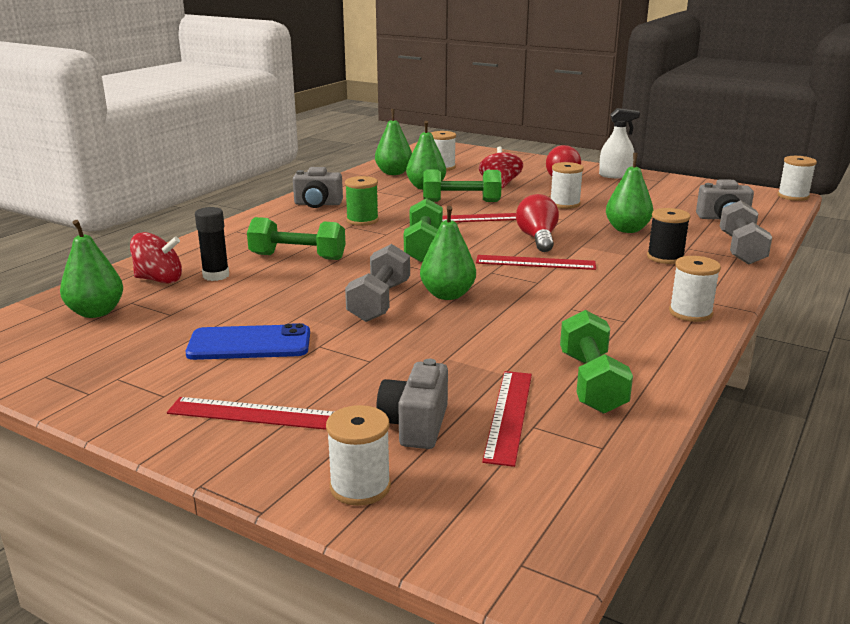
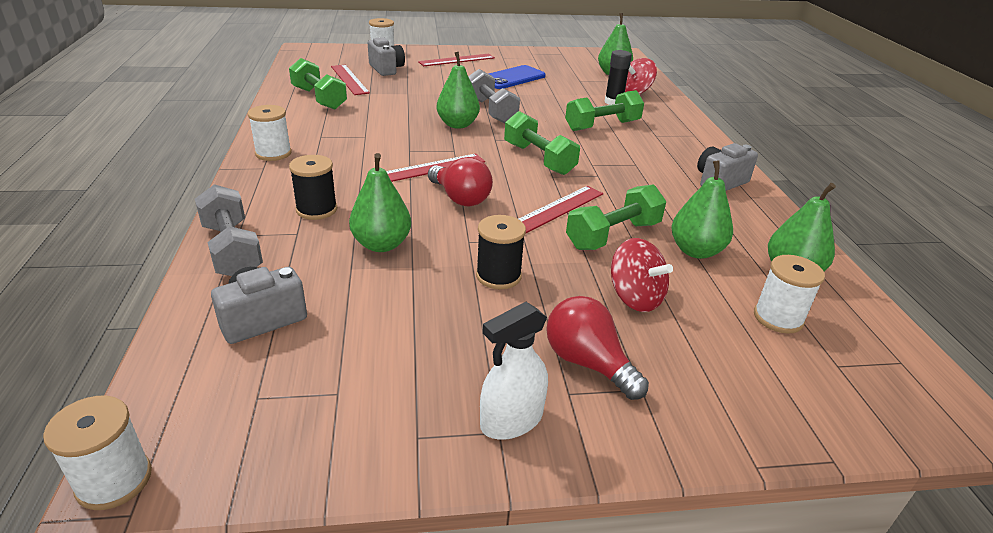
camera: 140 degrees right, 10 degrees up
(362, 220) = (640, 173): green spool -> none
(564, 204) = (498, 276): white spool -> black spool

